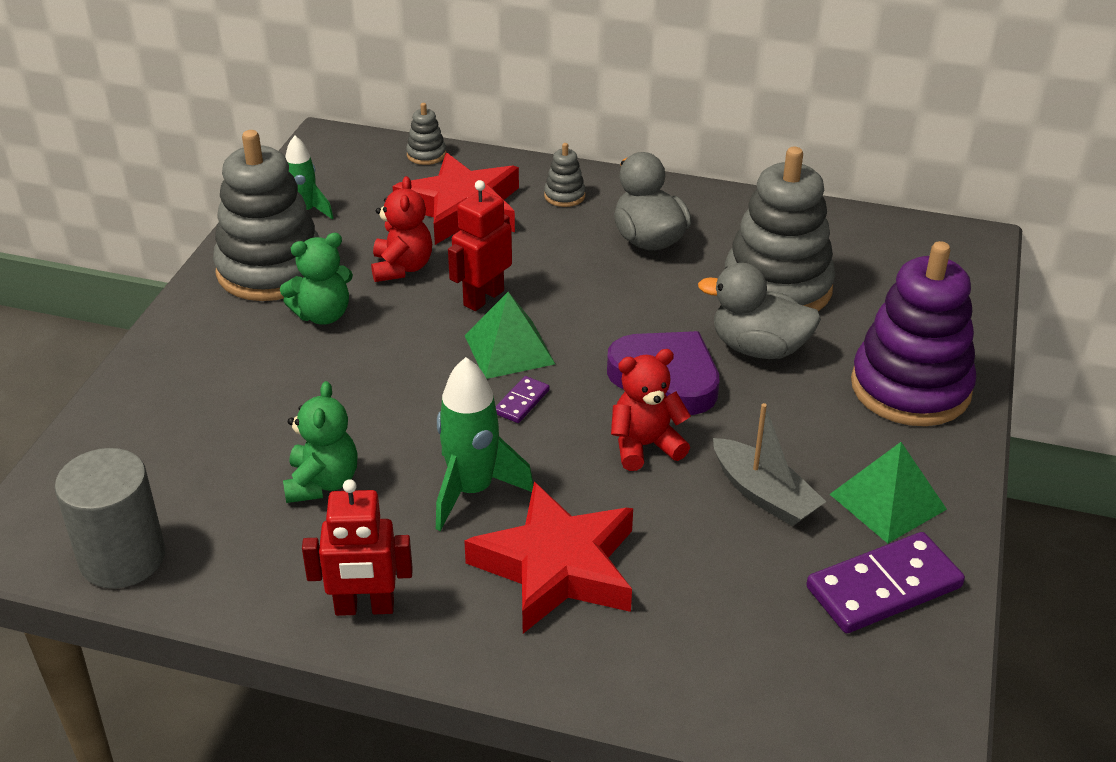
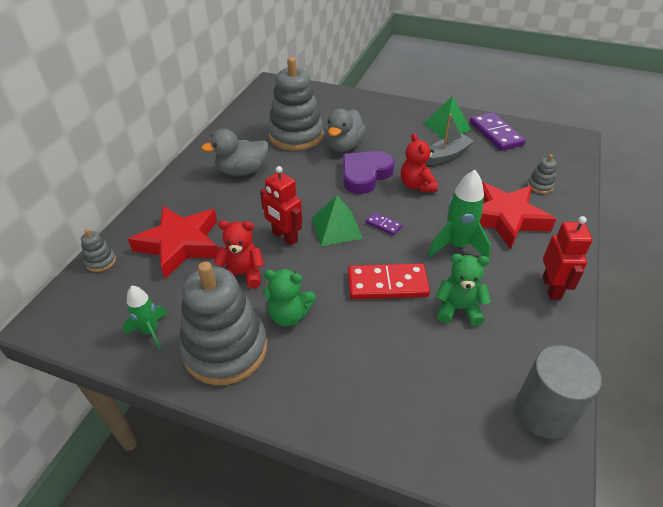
camera: 85 degrees left, 5 degrees up
(323, 315) = (289, 315): green teddy bear -> green teddy bear turned 120 degrees clockwise
(378, 406) = (387, 284): none -> red domino
(564, 196) = (184, 199): grey stacking toy -> grey stacking toy (540, 186)
(910, 388) = (375, 112): purple stacking toy -> none

